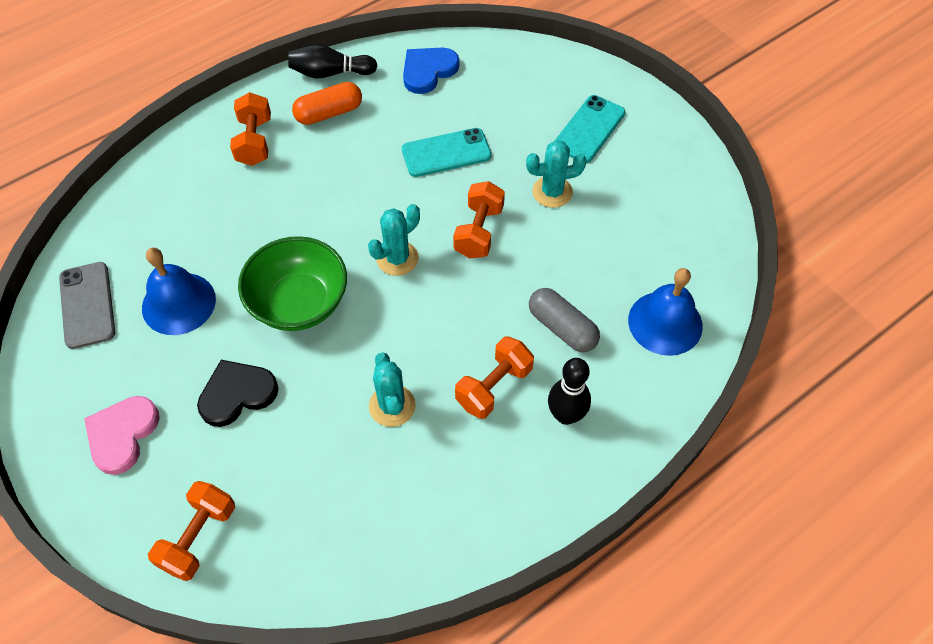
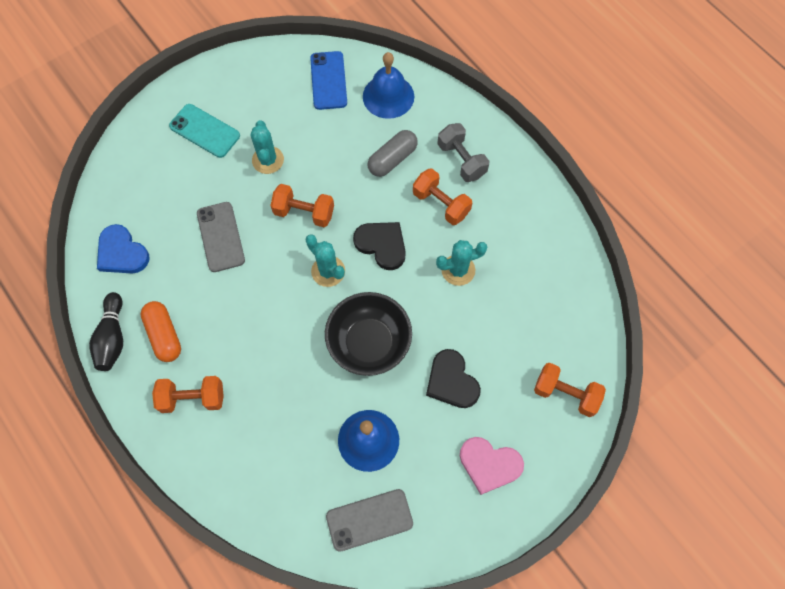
camera: 90 degrees left, 10 degrees up
(299, 303) = (369, 343): green bowl -> black bowl
(432, 316) = (382, 245): none -> black heart
(446, 153) = (221, 237): turquoise phone -> grey phone
(566, 415) = (461, 160): black bowling pin -> grey dumbbell
(681, 252) = (328, 80): none -> blue phone

